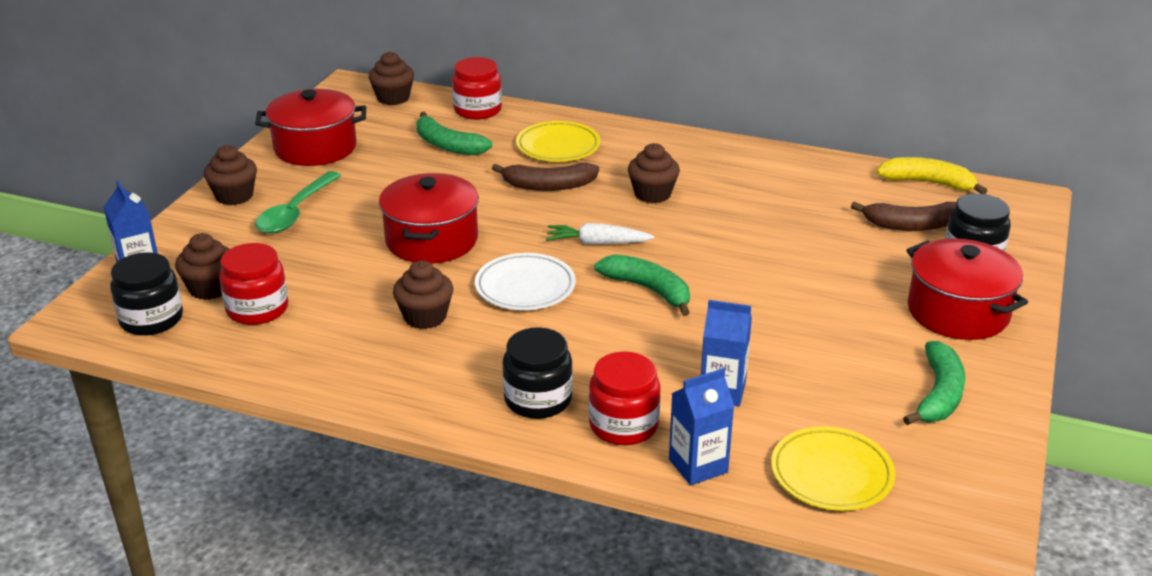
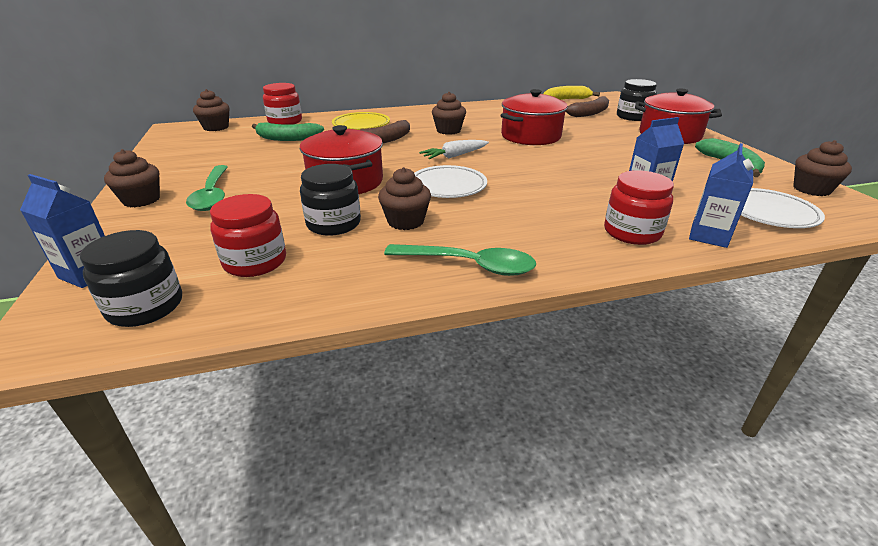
camera: 35 degrees left, 0 degrees up
(210, 288) = (187, 263): brown cupcake -> brown cupcake (811, 189)
(315, 148) = (184, 160): red pot -> red pot (530, 136)
(416, 389) = (468, 265): none -> green spoon
(538, 399) = (559, 239): black jar -> black jar (333, 224)
(649, 290) = (520, 167): green banana -> none
(831, 474) = (769, 213): yellow plate -> white plate

